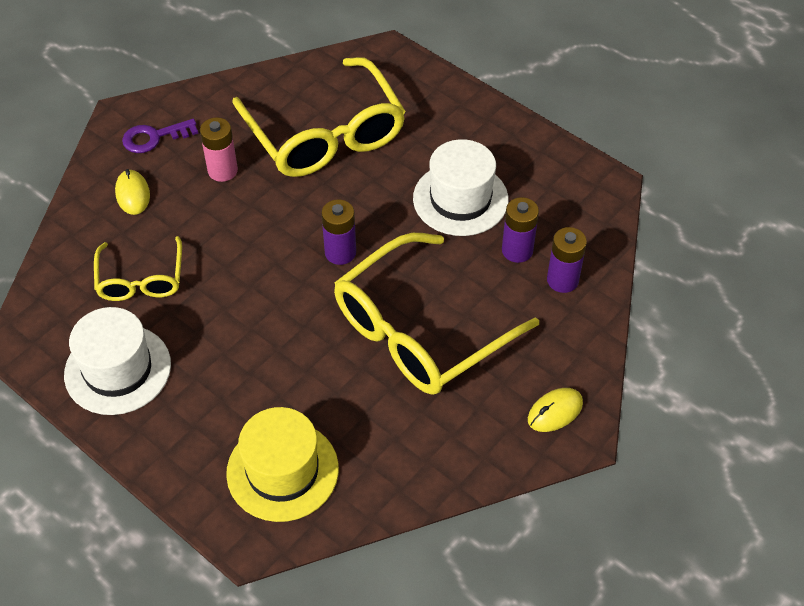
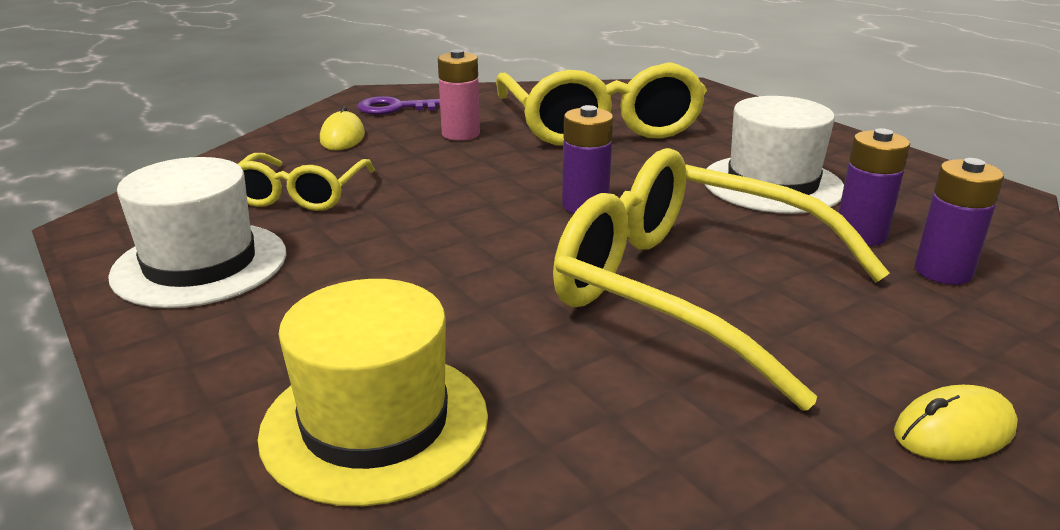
camera: 15 degrees right, 25 degrees down
(420, 330) = (690, 291): yellow glasses -> yellow glasses turned 60 degrees clockwise

